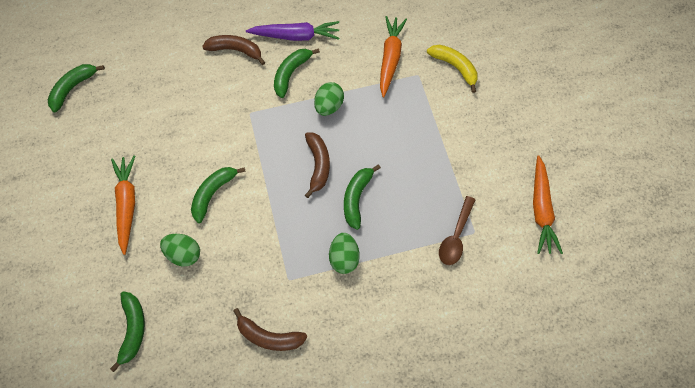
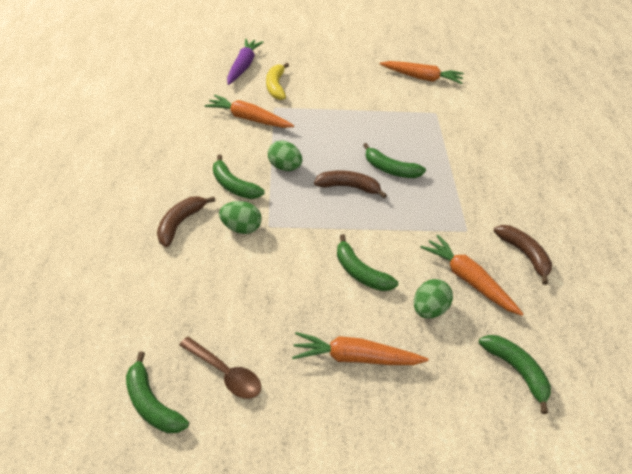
camera: 80 degrees left, 20 degrees down
(133, 329) = (516, 371): green banana -> green banana turned 45 degrees clockwise
(224, 284) = (468, 280): none -> orange carrot
(269, 336) = (524, 254): brown banana -> brown banana turned 60 degrees counterclockwise
(296, 36) = (188, 173): purple carrot -> purple carrot (243, 66)
(344, 258) = (449, 189): green egg -> green egg (241, 228)
(454, 67) = (276, 86): yellow banana -> yellow banana turned 60 degrees counterclockwise
(455, 236) = (438, 122): brown spoon -> brown spoon (225, 373)

